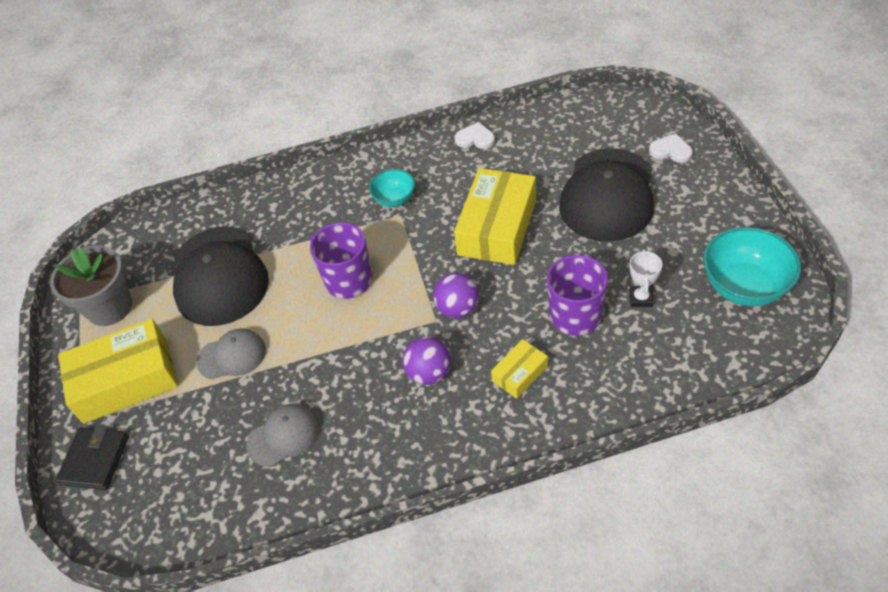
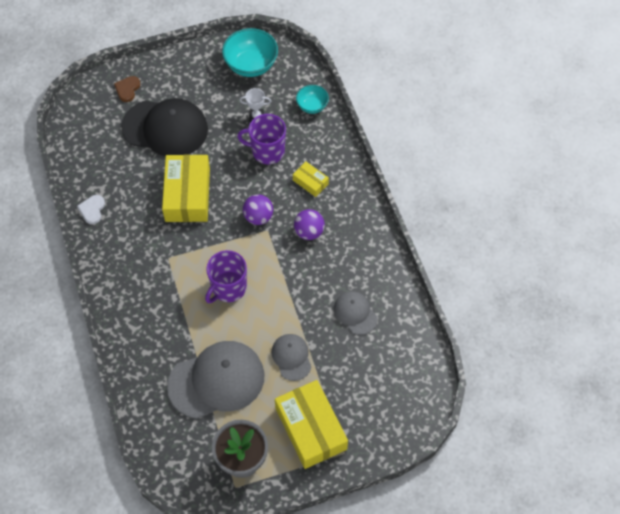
camera: 100 degrees left, 10 degrees up
(95, 460) = (375, 433): black wallet -> none
(219, 276) = (216, 380): black cap -> grey cap
(394, 199) = (150, 263): turquoise bowl -> turquoise bowl (312, 106)
(497, 227) = (187, 194): yellow box -> yellow box turned 75 degrees clockwise
(671, 150) = (127, 89): white heart -> brown heart

